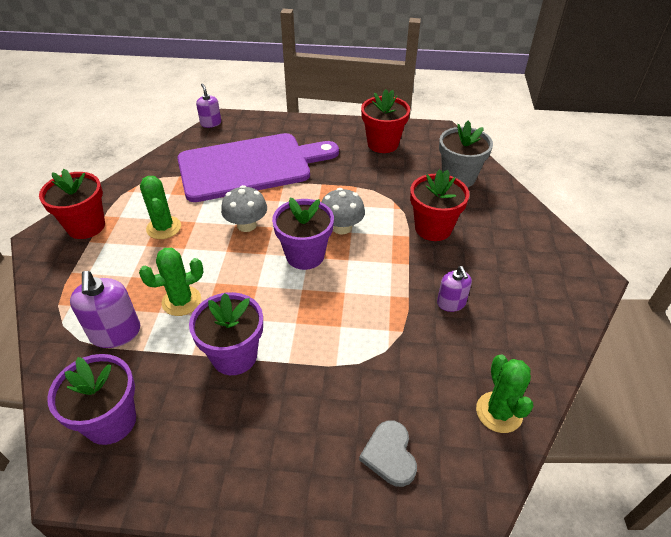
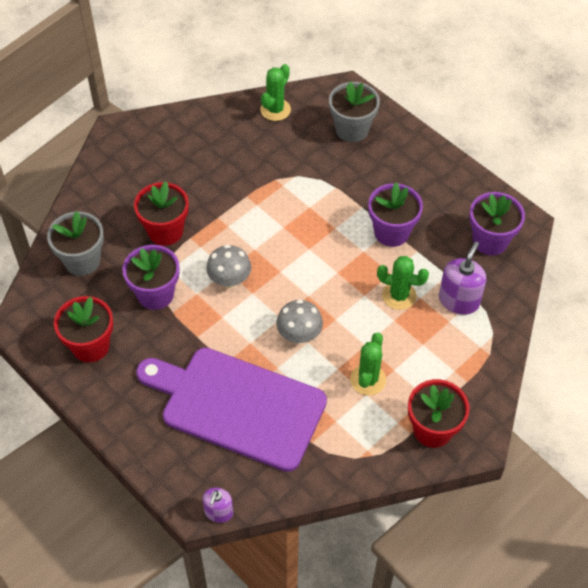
camera: 140 degrees left, 10 degrees up
(305, 255) = (281, 273): purple flower pot -> purple flower pot (155, 294)
(390, 455) = (352, 129): grey heart -> grey flower pot
(451, 303) = (225, 174): purple soap dispenser -> none

